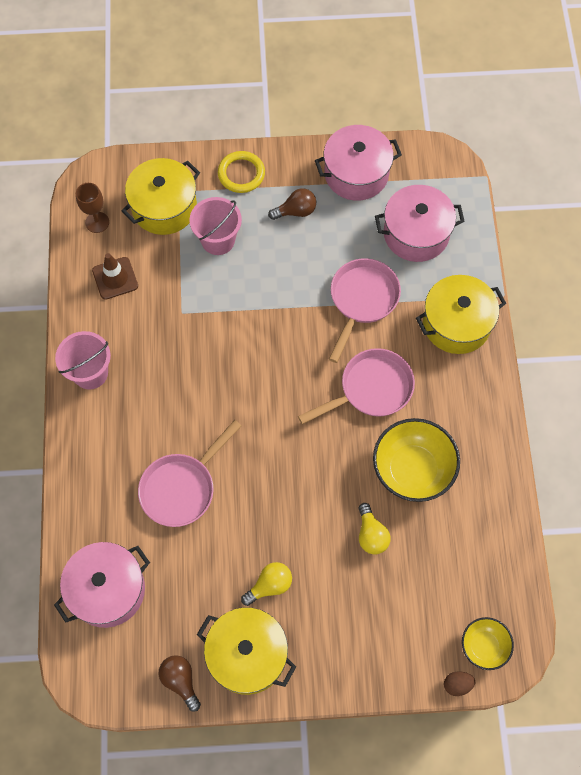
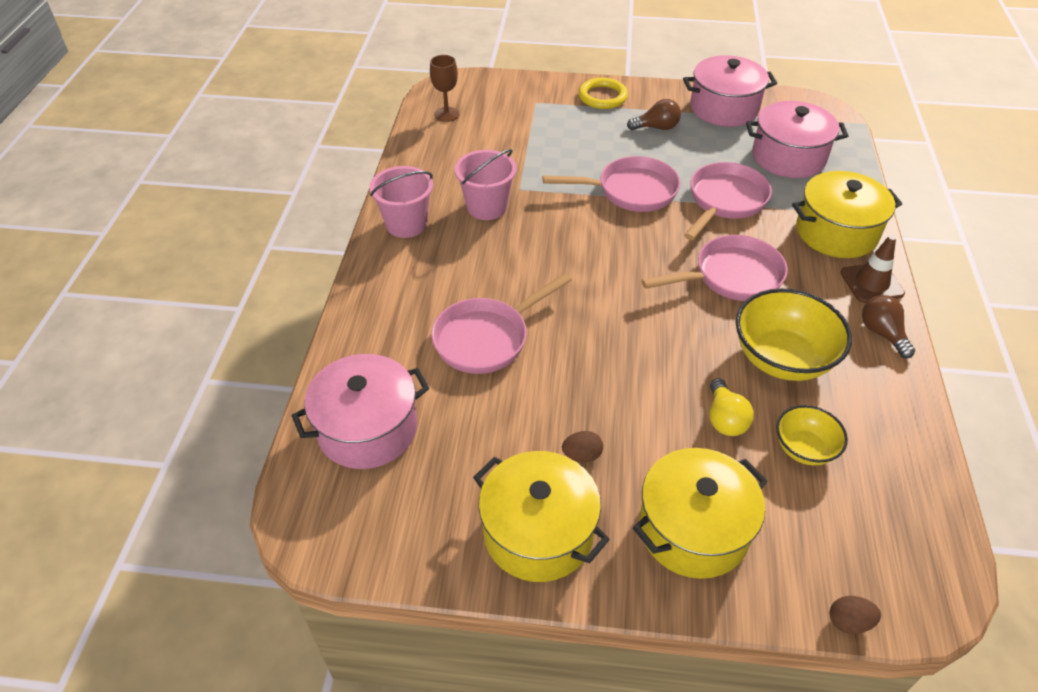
camera: 10 degrees right, 20 degrees down
(115, 278) = (454, 155): brown traffic cone -> brown traffic cone (871, 283)
(164, 207) = (518, 111): yellow pot -> yellow pot (693, 529)
(180, 681) = (438, 550): brown light bulb -> brown light bulb (882, 333)
(218, 240) = (570, 139): pink bucket -> pink bucket (487, 207)
(270, 585) = (582, 455): yellow light bulb -> brown egg
(280, 300) = (630, 191): none -> pink pan
(484, 646) = (888, 576): yellow bowl -> yellow bowl (804, 449)

